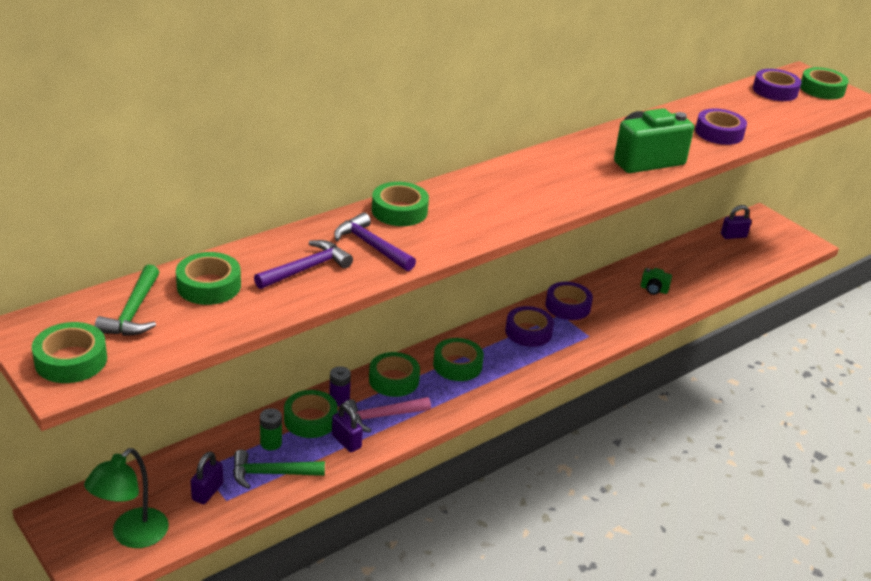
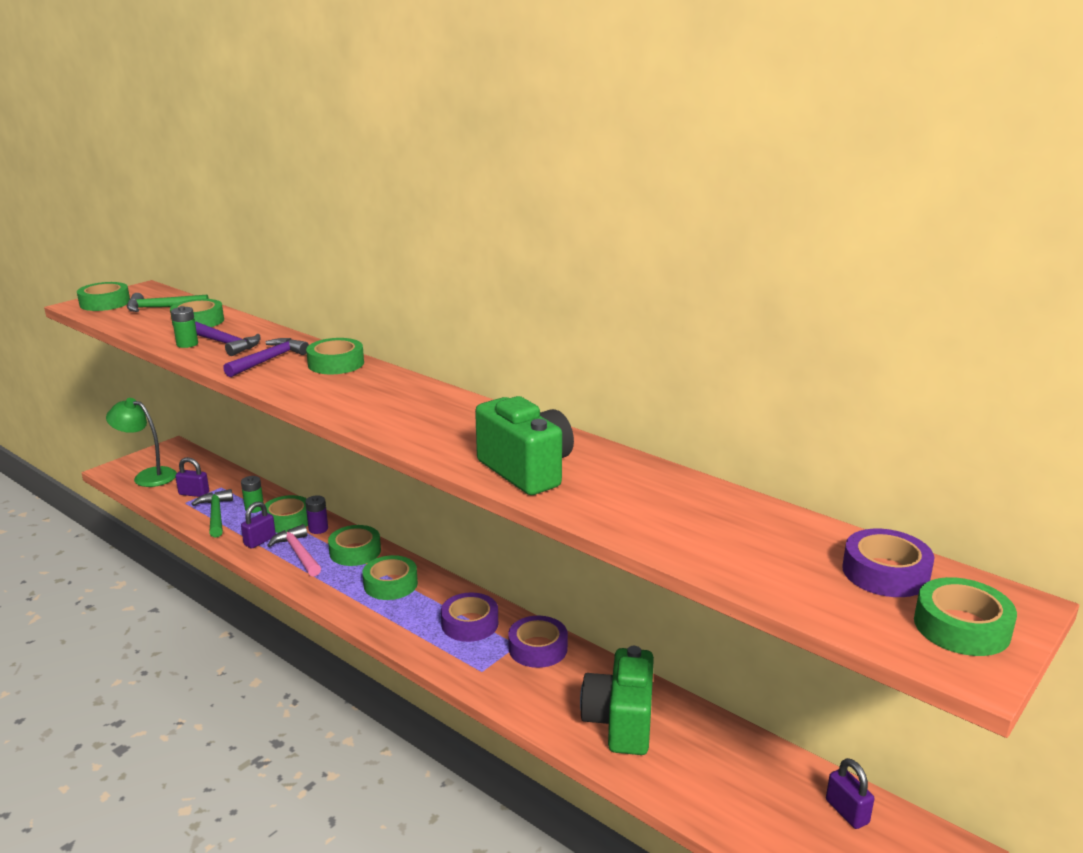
camera: 80 degrees right, 10 degrees down
(292, 294) = (187, 344): none -> green battery
(653, 290) = (620, 723): green camera -> green camera, size x2.22
(719, 133) = (659, 521): purple tape -> none

